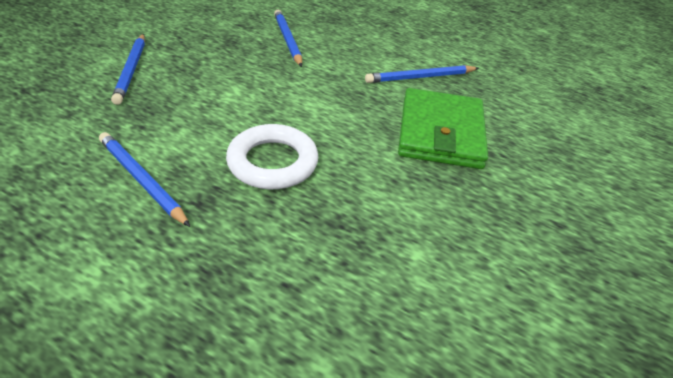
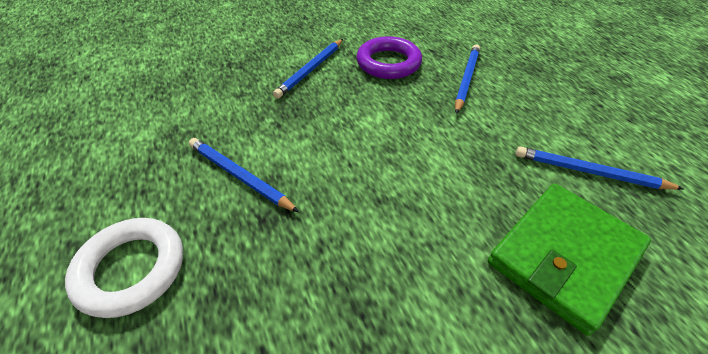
camera: 40 degrees right, 5 degrees up
(142, 180) = (240, 176): blue pencil -> blue pencil turned 45 degrees counterclockwise
(207, 44) = (388, 63): none -> purple ring
(272, 162) = (352, 208): white ring -> white ring (131, 269)

